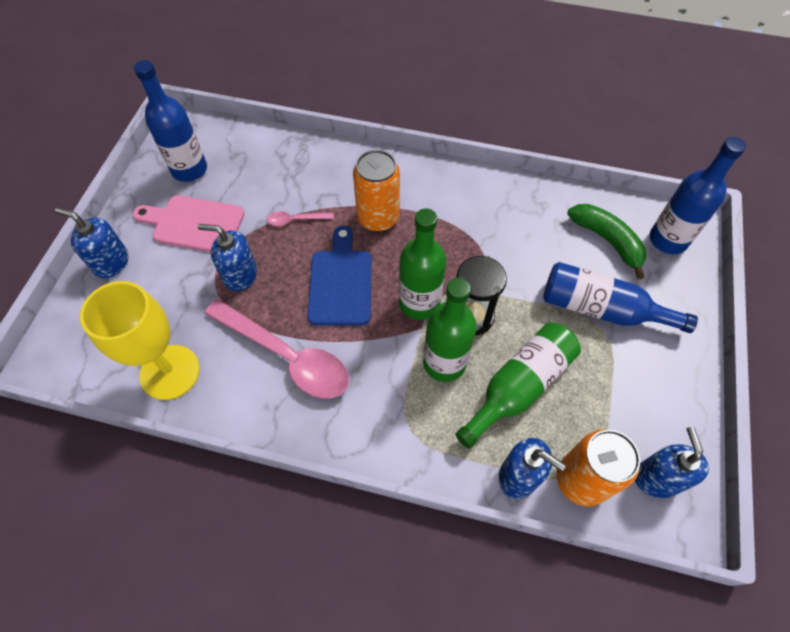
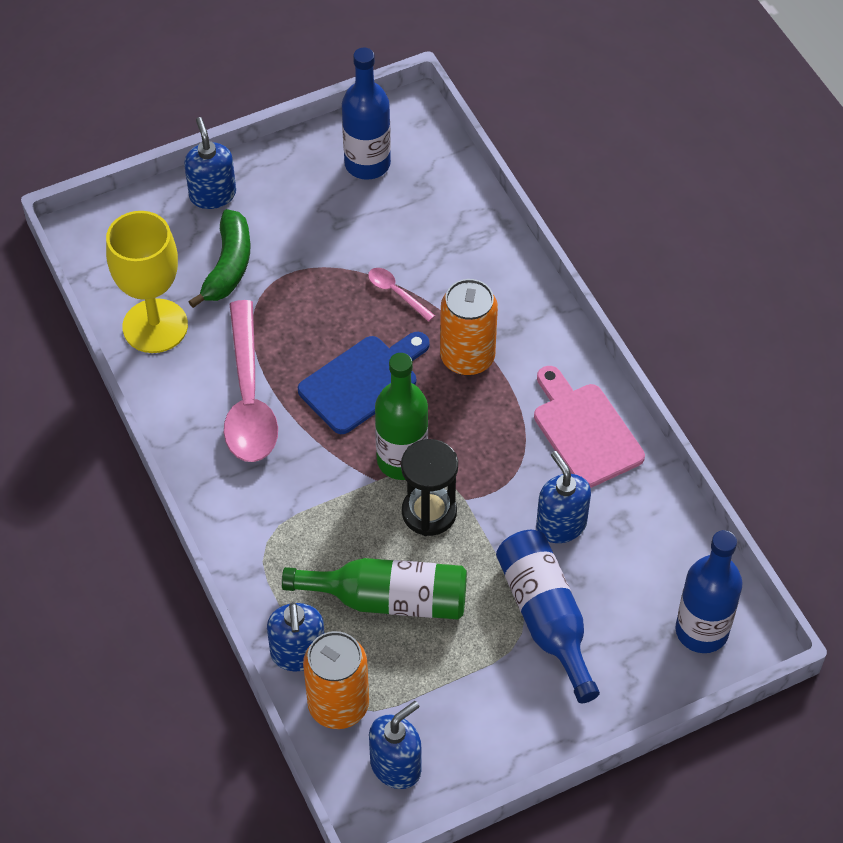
camera: 50 degrees right, 5 degrees down
(194, 224) = (312, 219): pink cutting board -> pink cutting board (584, 431)
(240, 275) = (294, 299): blue soap dispenser -> blue soap dispenser (561, 525)
(444, 362) = (357, 523): green bottle -> none
(607, 241) = (642, 575): green banana -> green banana (228, 266)

